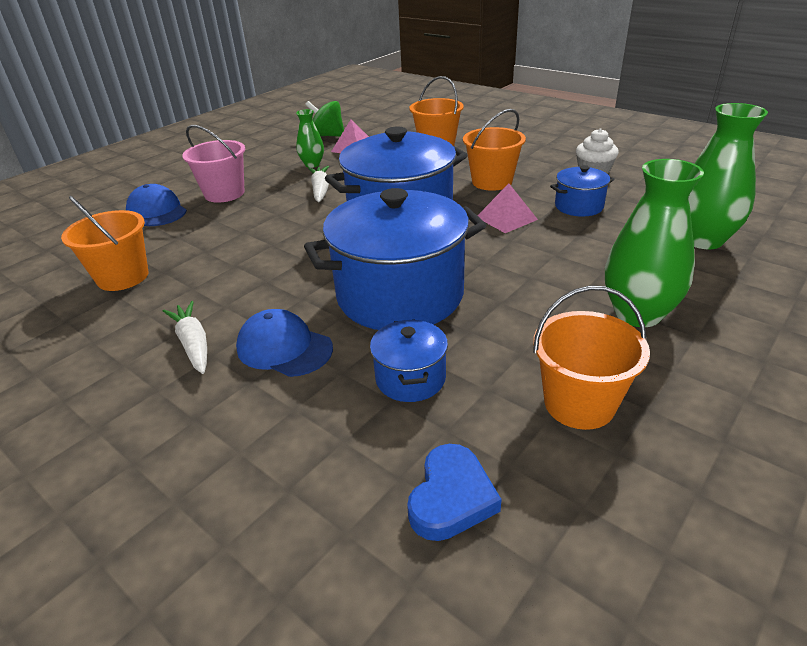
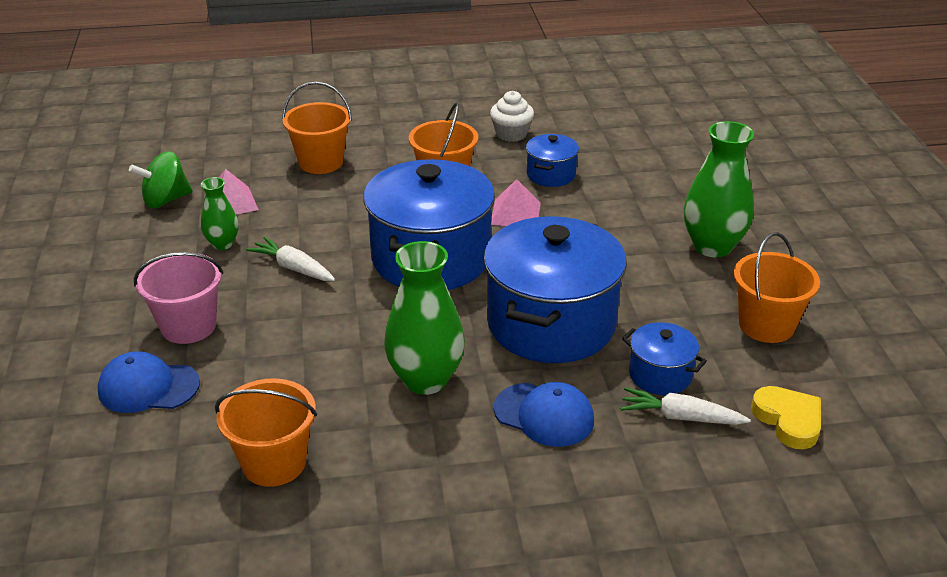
camera: 50 degrees left, 0 degrees up
(193, 344) = (470, 461): white carrot -> white carrot (680, 417)
(284, 348) = (544, 415): blue cap -> blue cap turned 135 degrees counterclockwise
(451, 497) = (788, 420): blue heart -> yellow heart
(702, 240) = (670, 166): green vase -> green vase (425, 379)

